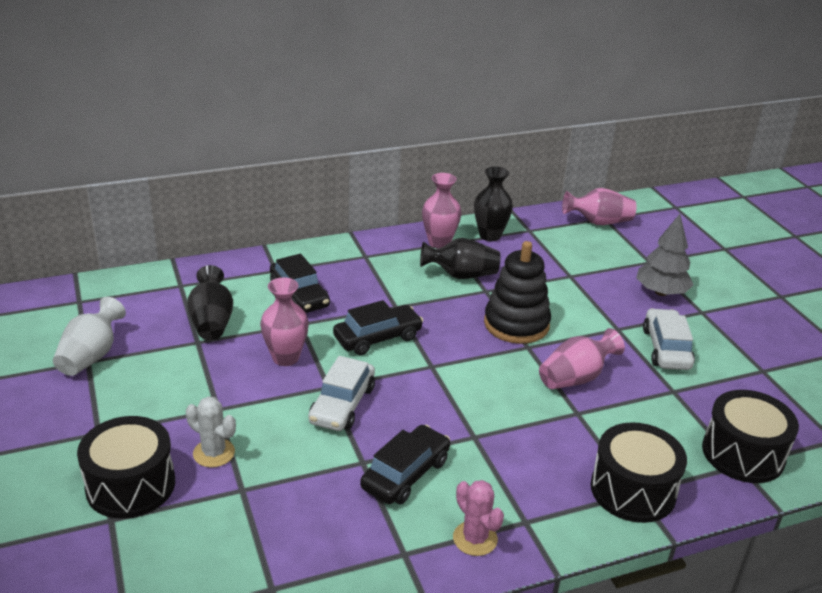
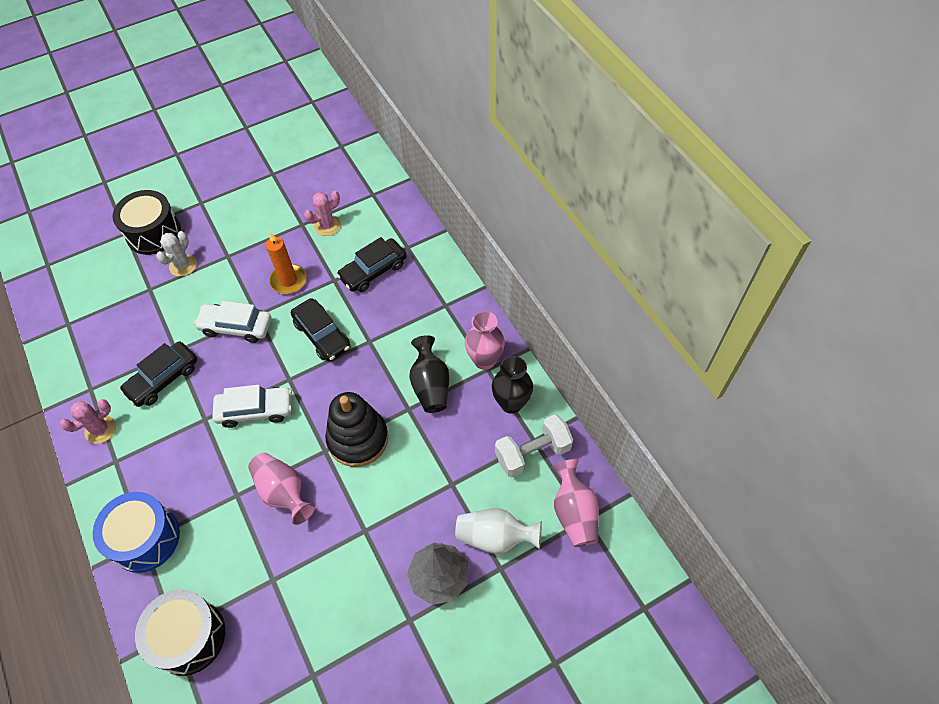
camera: 85 degrees right, 25 degrees up
(91, 356) = (278, 173): white vase -> white vase (495, 537)
(212, 322) = (327, 226): black vase -> pink cactus
(285, 358) = (288, 280): pink vase -> orange candle
(406, 474) = (163, 379): black car -> black car turned 105 degrees clockwise
(542, 232) = (532, 453): none -> white dumbbell
(633, 490) = (145, 538): black drum -> blue drum
(666, 348) = (338, 577): white car -> white car (255, 410)

